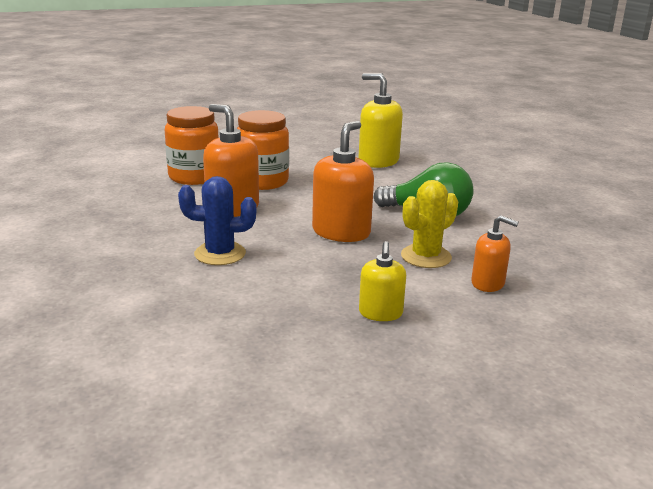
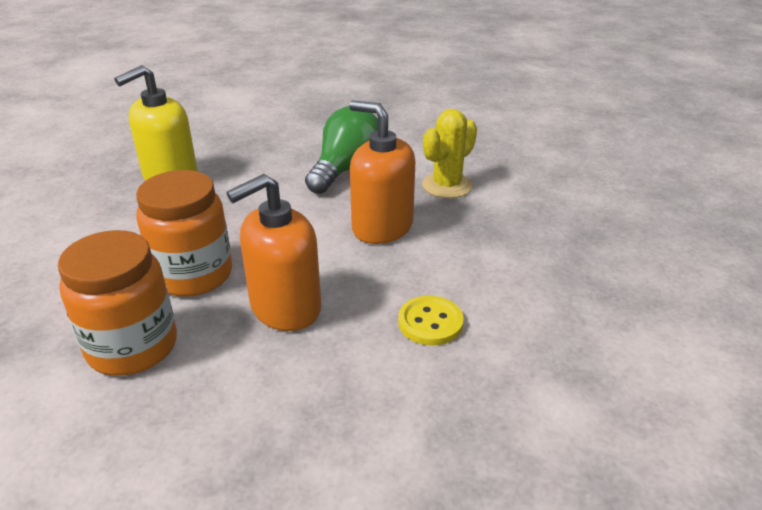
camera: 80 degrees left, 10 degrees up
(220, 254) = (430, 322): blue cactus -> yellow button
(380, 313) = (561, 224): yellow soap dispenser -> none
(426, 257) = (447, 186): yellow cactus -> yellow cactus turned 75 degrees clockwise
(488, 283) = (500, 165): orange soap dispenser -> none

